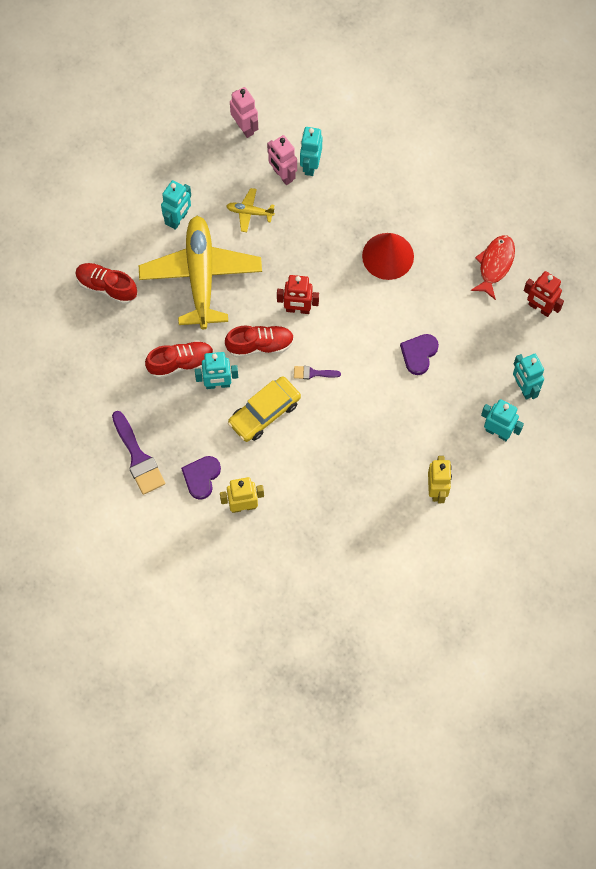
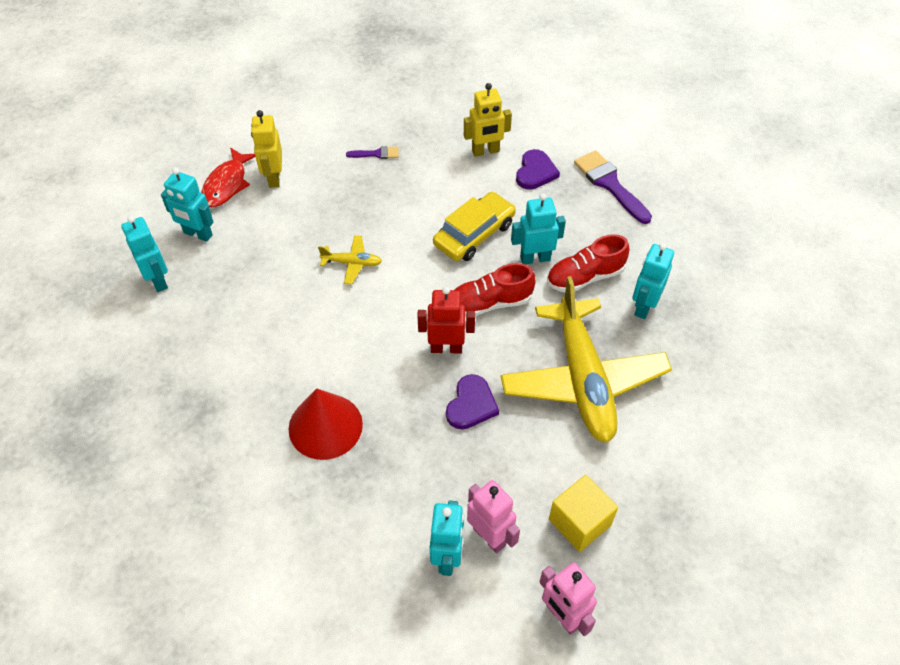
camera: 175 degrees right, 15 degrees down
(107, 287) = (705, 356): red shoe -> none
(178, 219) = (633, 455): turquoise robot -> turquoise robot (643, 306)
(223, 179) = (579, 522): none -> yellow cube
(249, 212) = (531, 473): yellow plane -> yellow plane (352, 263)
(313, 373) = (420, 278): purple brush -> purple brush (376, 154)
(419, 354) = (287, 308): purple heart -> purple heart (471, 405)
(495, 265) = (173, 425): red fish -> red fish (227, 184)
(540, 308) = (119, 373): red robot -> none

